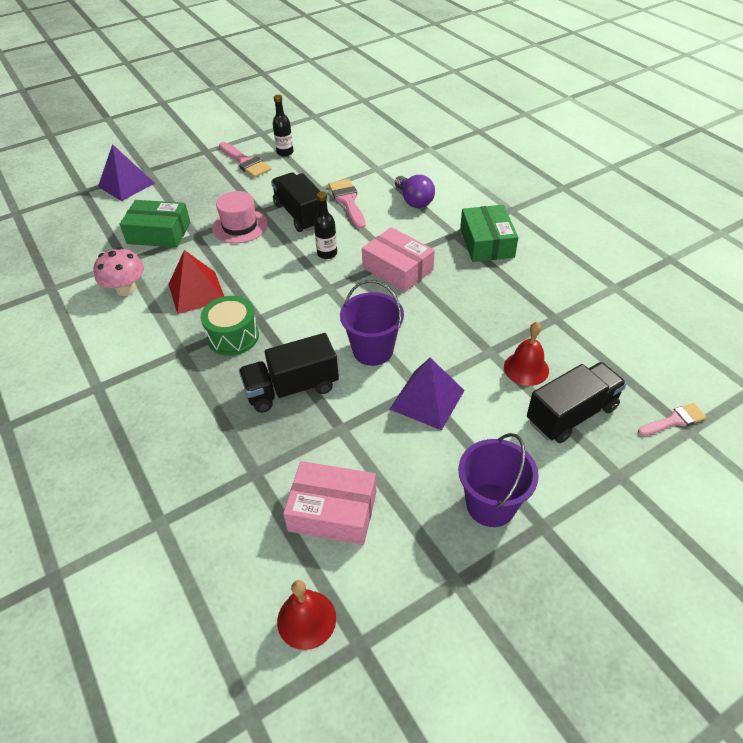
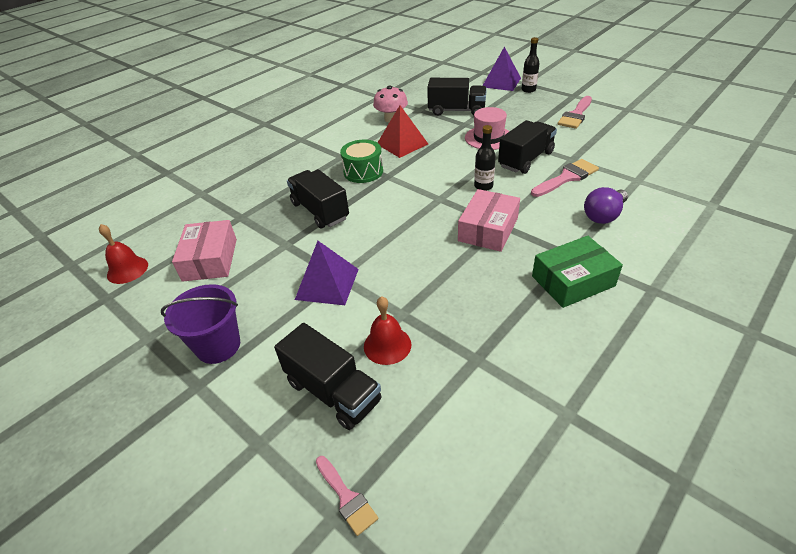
camera: 75 degrees right, 5 degrees down
(159, 233) = (456, 111): green box -> black truck
(285, 152) = (610, 127): black bottle -> black bottle (528, 90)
(373, 350) = (374, 240): purple bucket -> none

